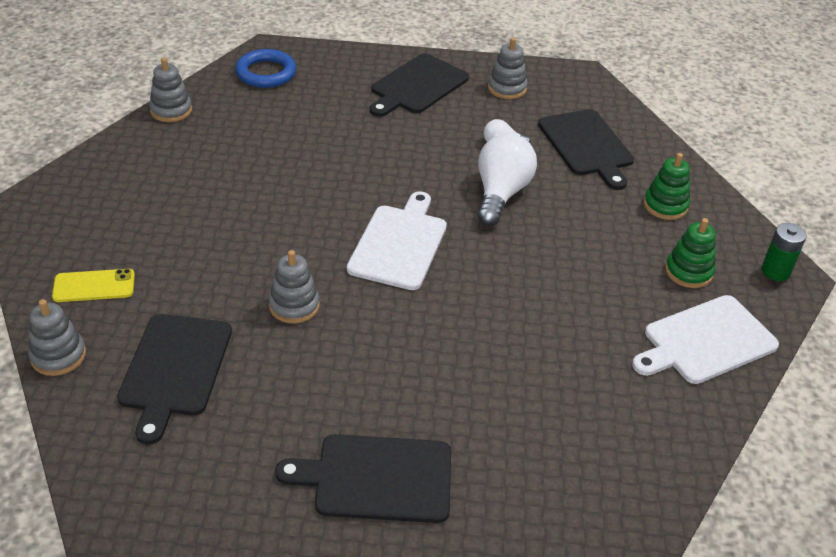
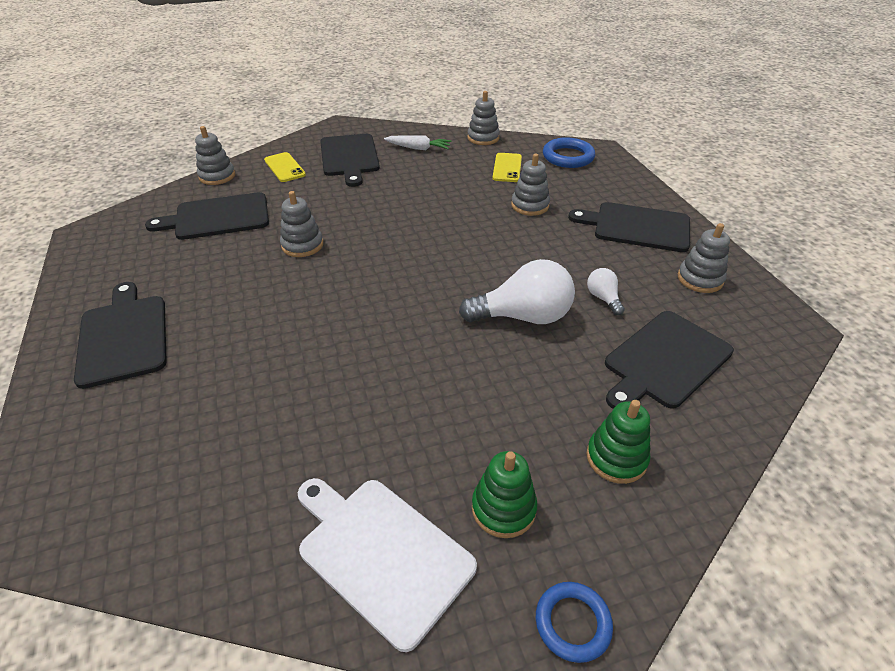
camera: 70 degrees right, 0 degrees up
(119, 223) = (349, 157): none -> black cutting board
(150, 164) = (418, 148): none -> white carrot
(253, 117) = (507, 168): none -> yellow phone
(337, 130) = (530, 205): none -> grey stacking toy
(399, 244) = (406, 275): white cutting board -> none
(775, 271) = (572, 623): green battery -> blue ring

